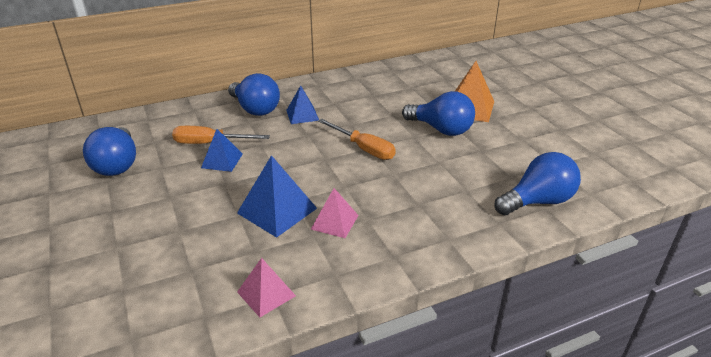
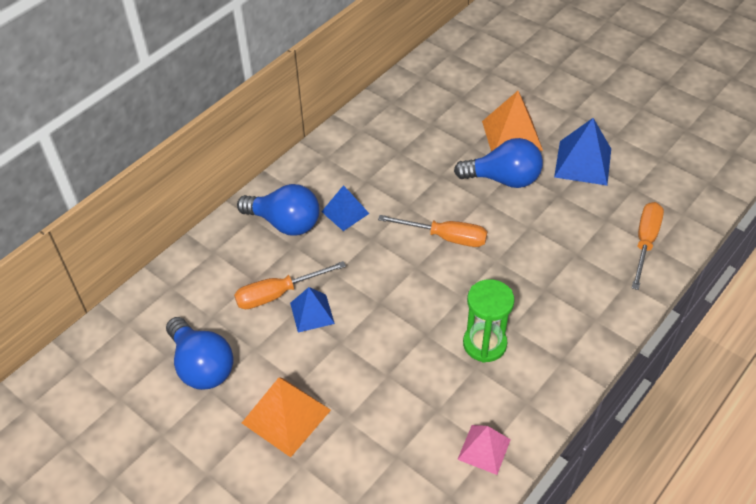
camera: 25 degrees left, 15 degrees up
(139, 213) = (286, 416): none -> orange pyramid
(277, 210) = (420, 353): blue pyramid -> blue pyramid (583, 163)
(334, 222) = (484, 344): pink pyramid -> green hourglass
(538, 201) = (645, 242): blue light bulb -> orange screwdriver

